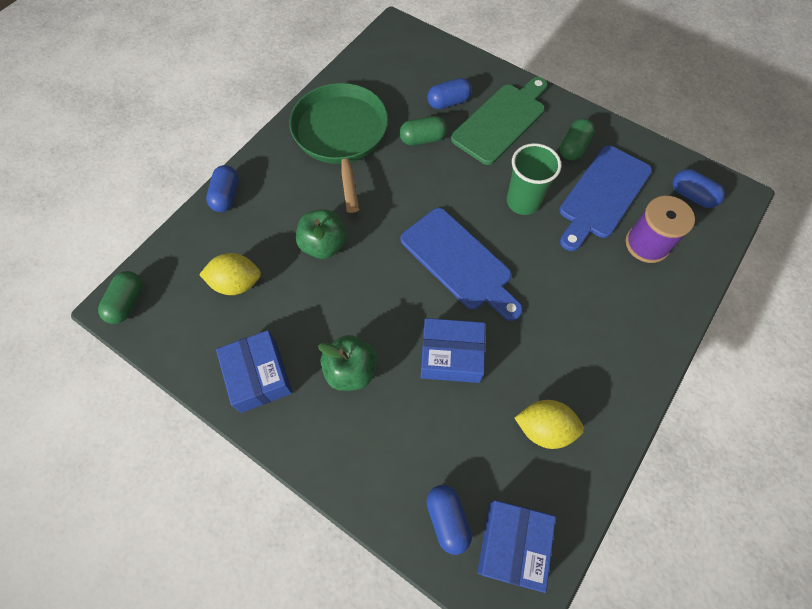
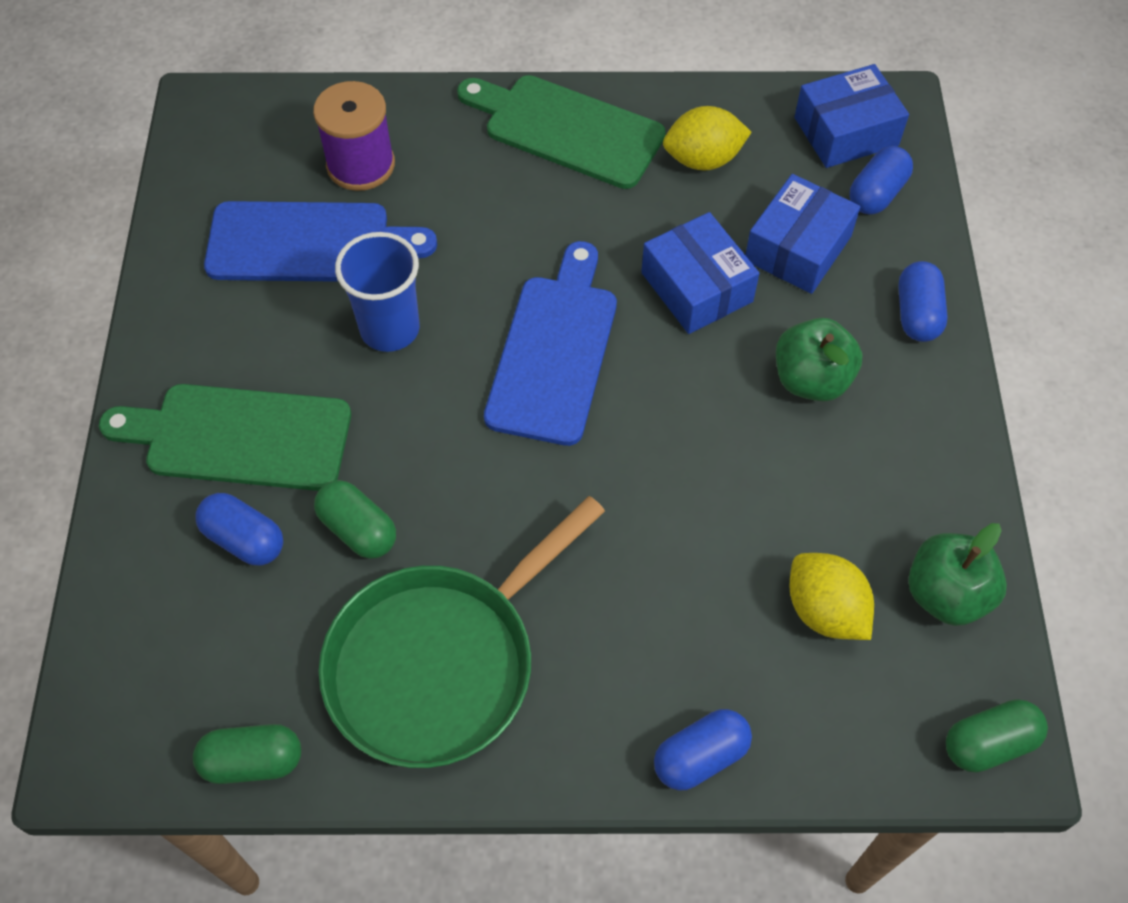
camera: 125 degrees left, 5 degrees down
(258, 376) = (914, 478): blue box -> blue box (798, 248)
(324, 245) = (667, 537): green apple -> green apple (946, 594)
(523, 201) = (390, 329): green cup -> blue cup
(544, 428) = (703, 159): yellow lemon -> yellow lemon turned 75 degrees counterclockwise
(573, 147) = (234, 315): green capsule -> green capsule (253, 761)
(616, 364) = (567, 129): none -> green cutting board
(691, 196) = (238, 148): blue capsule -> blue capsule (917, 314)

